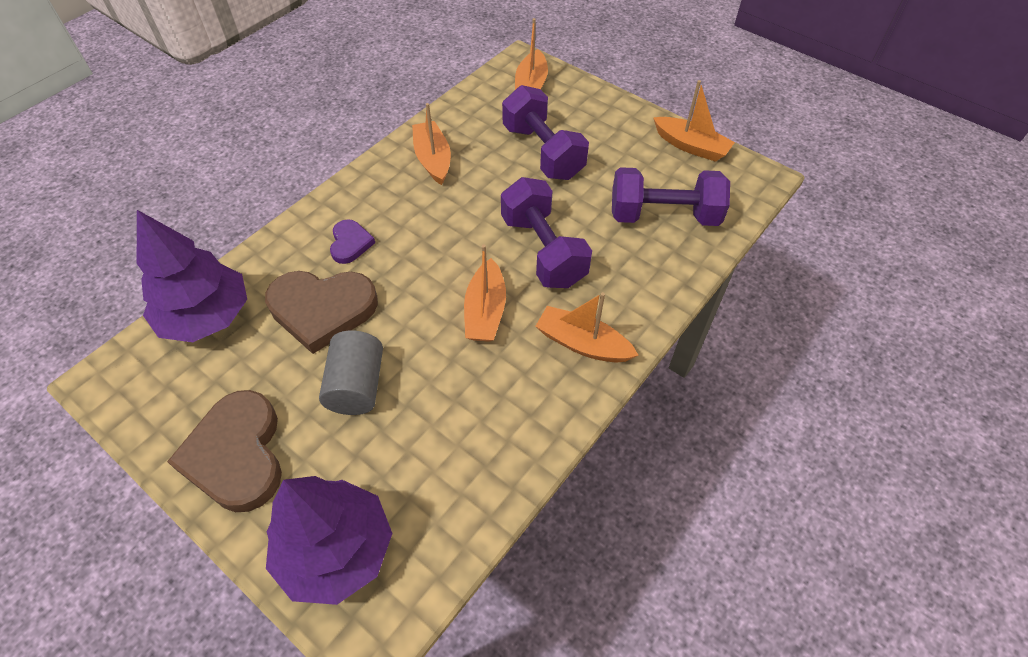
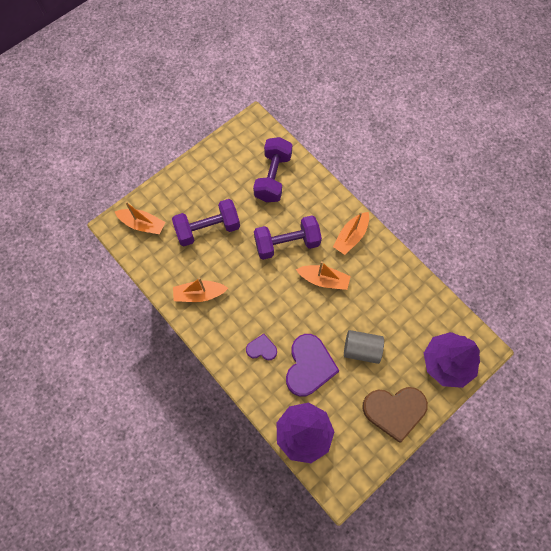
camera: 80 degrees left, 15 degrees up
(322, 310) = (309, 366): brown heart -> purple heart
(691, 146) = (221, 148): orange boat -> none

